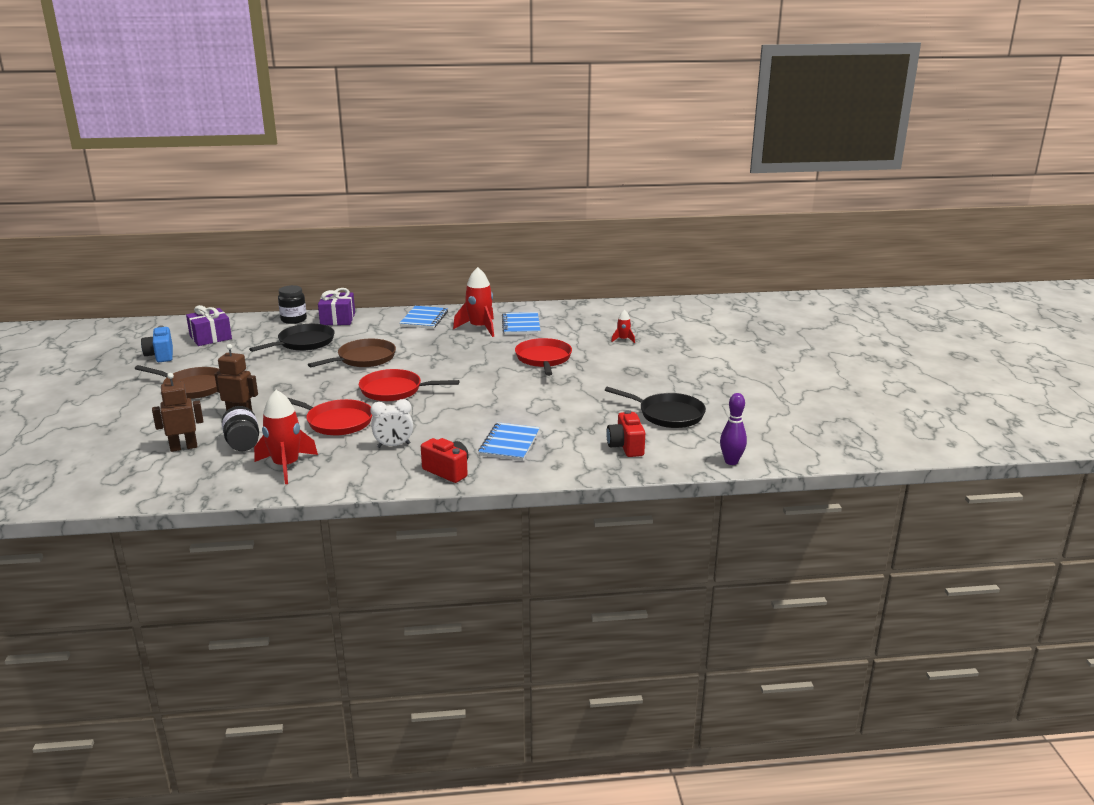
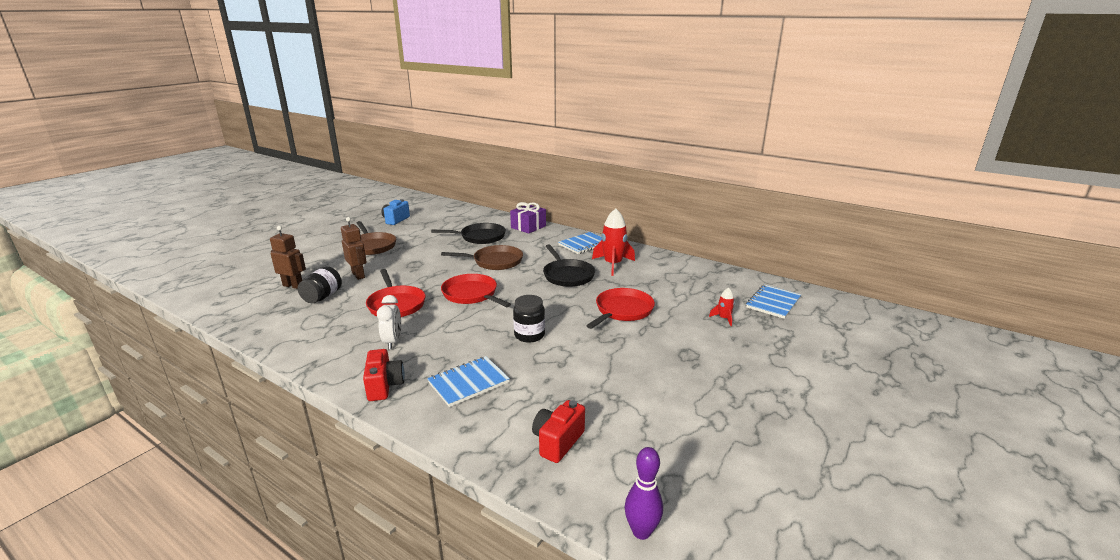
camera: 40 degrees right, 0 degrees up
(210, 337) = (439, 217): purple gift -> none
(286, 466) = (310, 326): red rocket -> none
(293, 320) = (502, 219): black jar -> black jar (529, 335)
(393, 445) = (393, 342): white clock -> white clock turned 120 degrees counterclockwise
(521, 325) = (649, 273): blue notebook -> blue notebook (773, 303)
(668, 414) = (654, 424): black pan -> black pan (567, 275)

